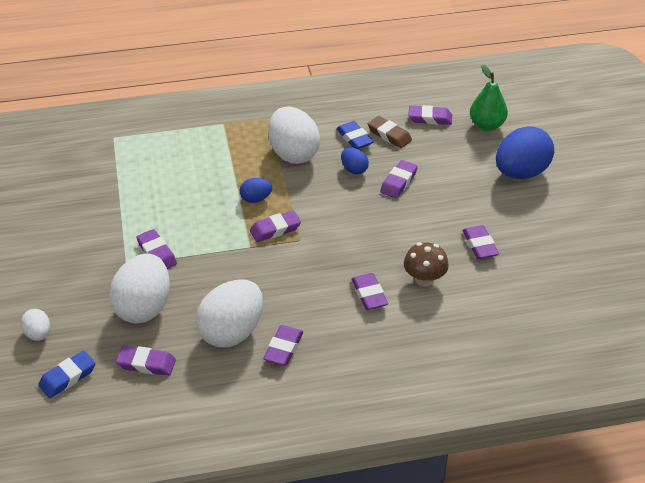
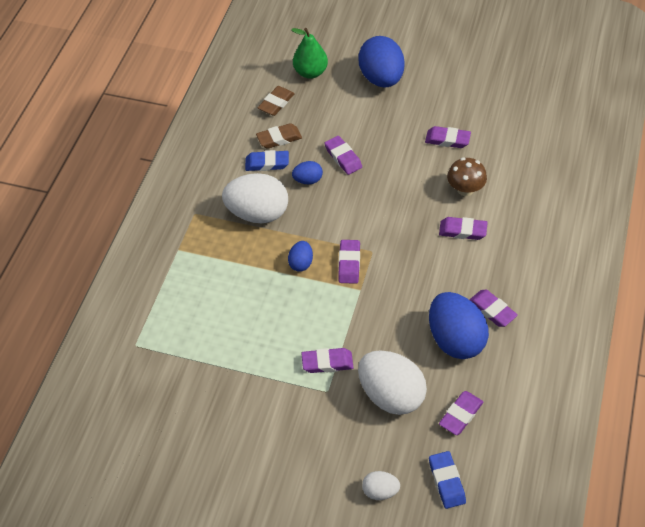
camera: 60 degrees left, 10 degrees up
(232, 332) = (455, 339): white egg -> blue egg
(430, 118) = (276, 103): purple eraser -> brown eraser

